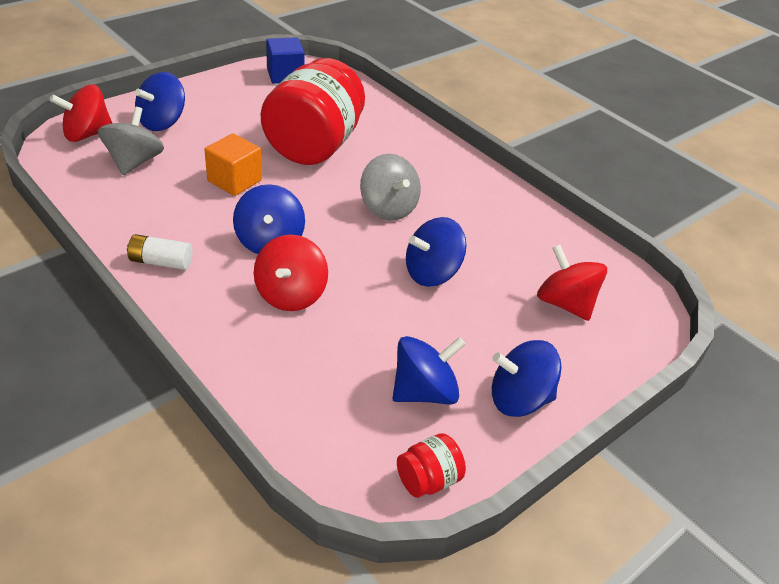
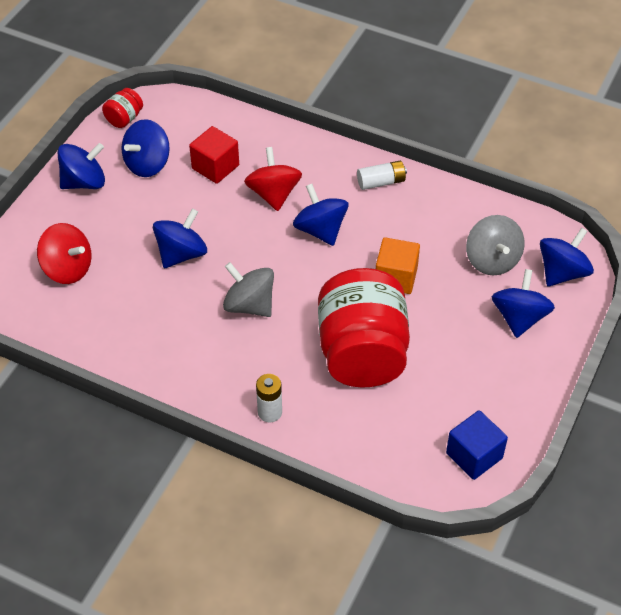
camera: 160 degrees right, 10 degrees up
(87, 134) = (562, 272): red spinning top -> blue spinning top
(338, 353) = (215, 167): none -> red cube
(417, 139) = (270, 412): none -> white battery

